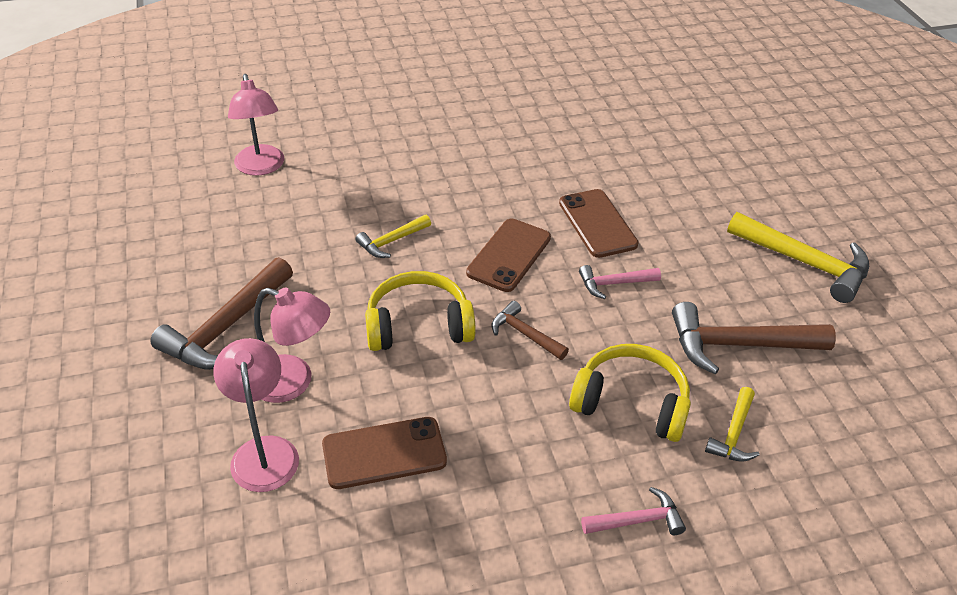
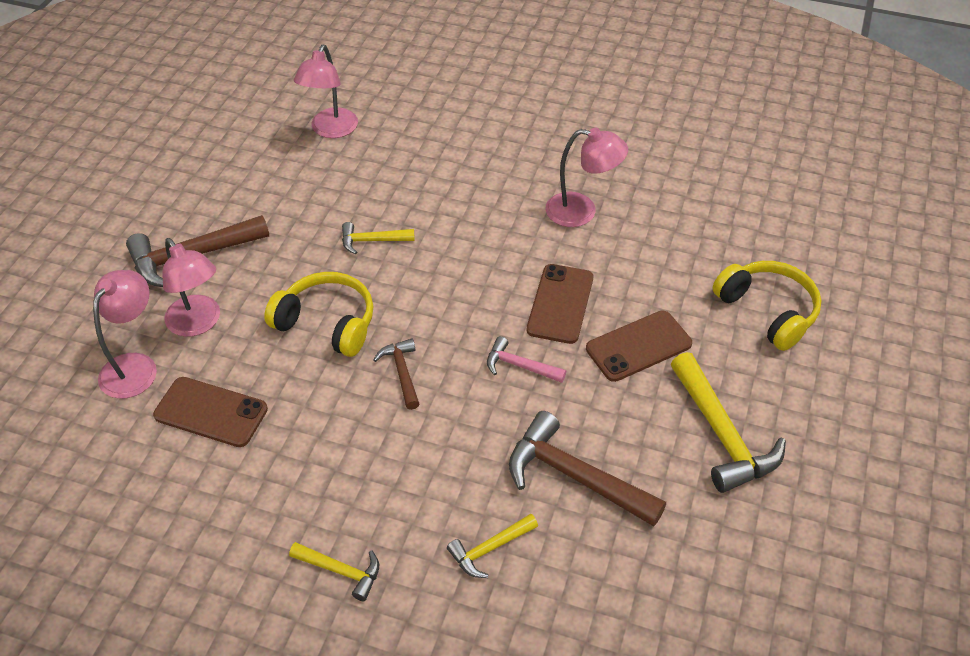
camera: 35 degrees right, 5 degrees up
(509, 255) = (455, 297): brown phone -> brown phone (638, 346)
(544, 149) = (582, 211): none -> pink lamp
(631, 403) = (430, 476): yellow headphones -> yellow headphones (767, 311)
(637, 520) = (341, 571): pink hammer -> yellow hammer

